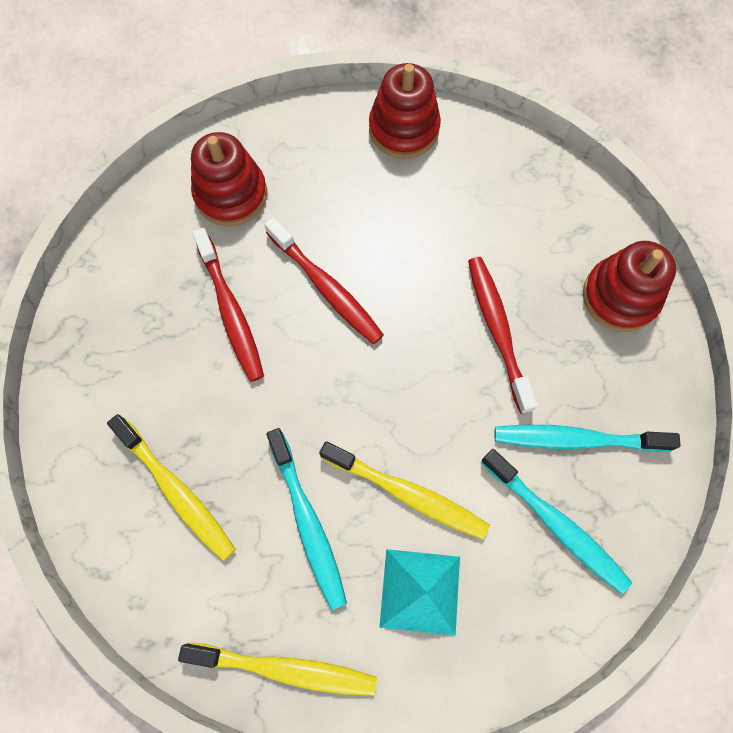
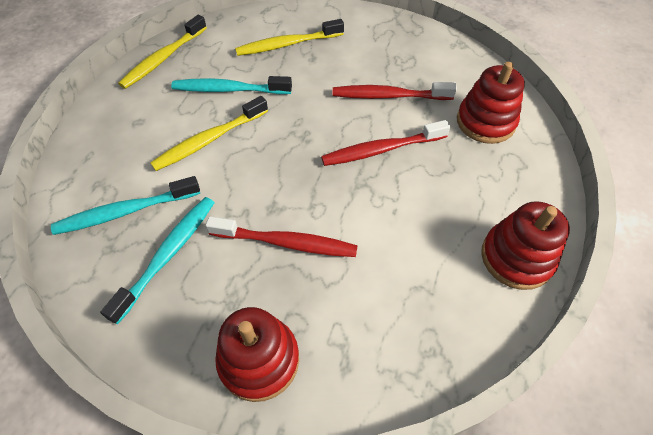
camera: 115 degrees right, 15 degrees down
(420, 591) = (150, 124): turquoise pyramid -> none

